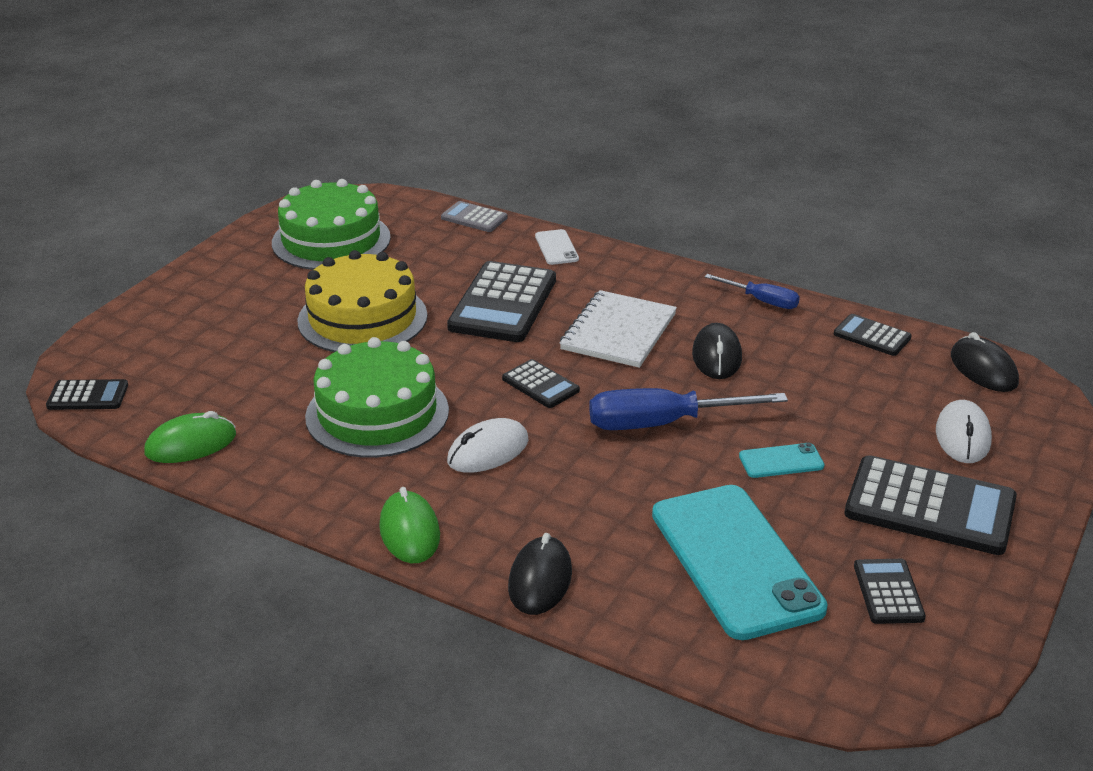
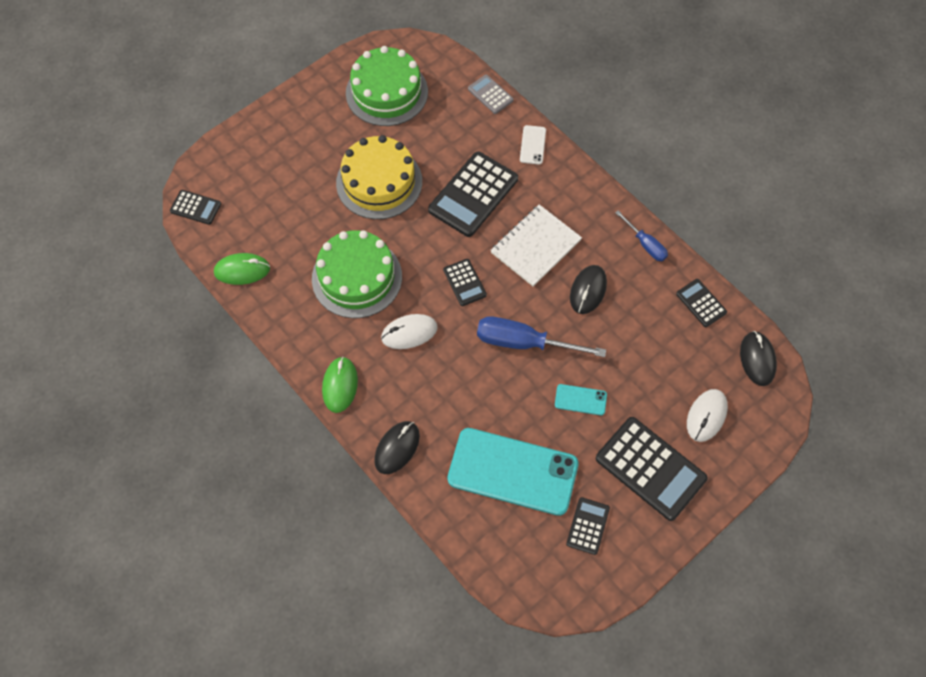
camera: 20 degrees right, 30 degrees up
(735, 560) = (512, 471): turquoise phone -> turquoise phone turned 75 degrees counterclockwise

